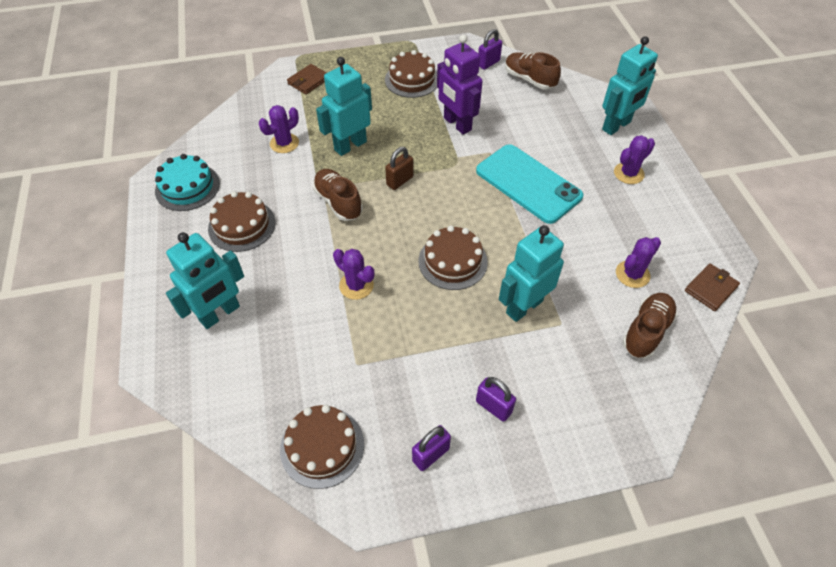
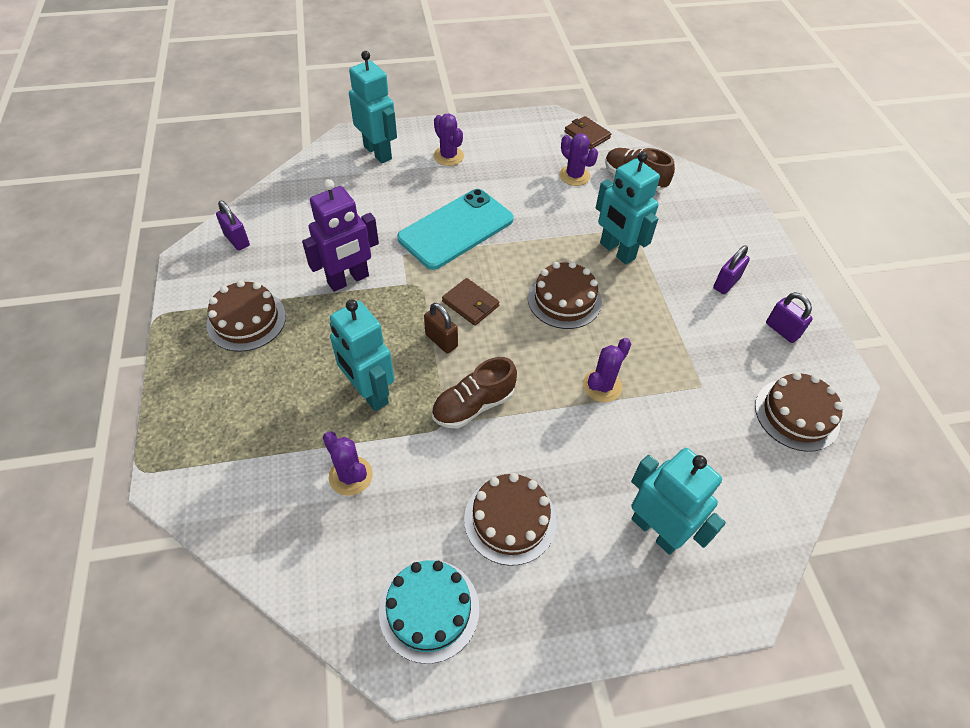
camera: 90 degrees left, 0 degrees up
(308, 81) = (210, 449): brown wallet -> brown wallet (470, 303)
(529, 79) = (281, 207): brown shoe -> none

